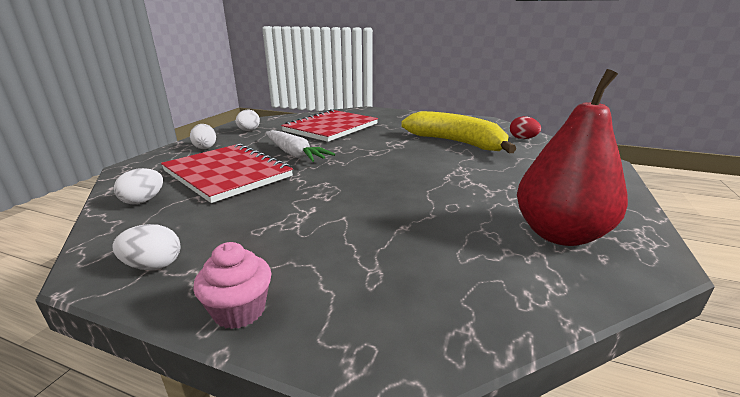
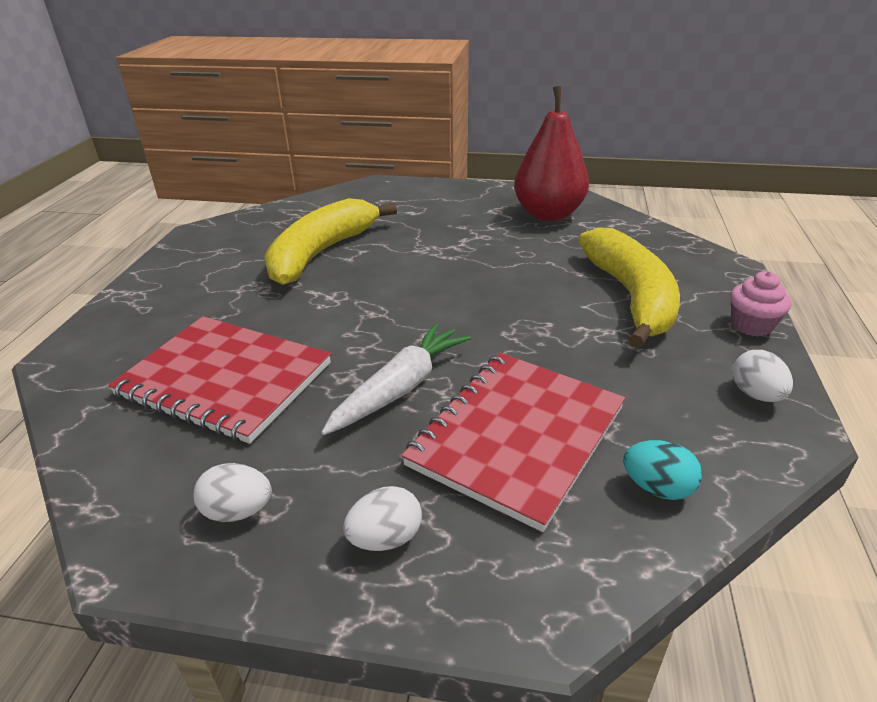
camera: 100 degrees left, 10 degrees up
(143, 201) = (657, 488): white egg -> turquoise egg
(346, 244) = (631, 297): none -> yellow banana
(522, 138) = (300, 213): red egg -> none

